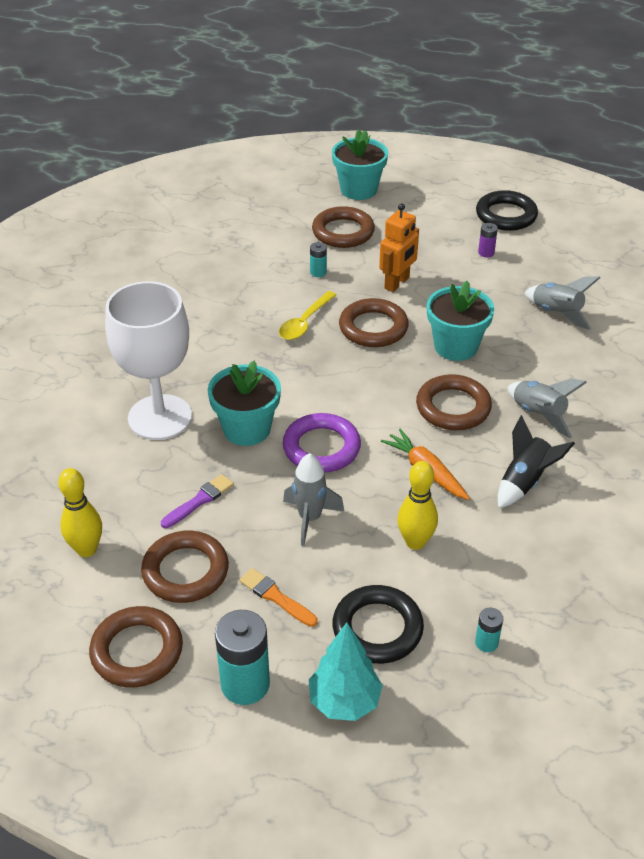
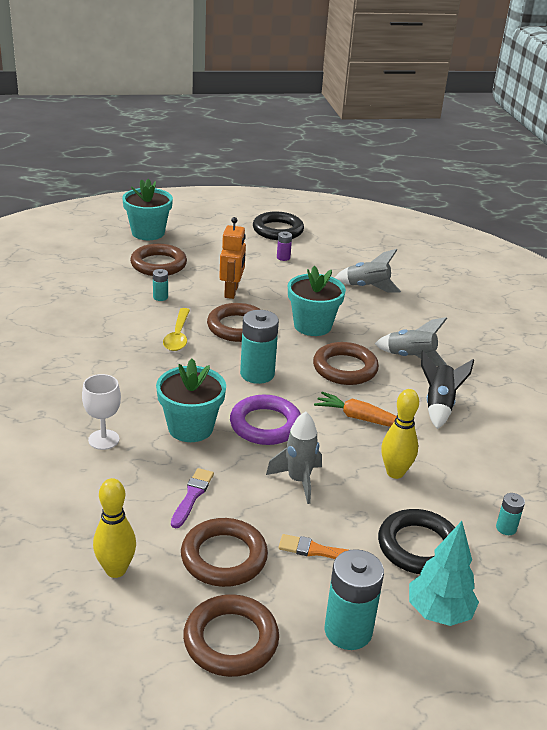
camera: 30 degrees left, 10 degrees down
(160, 417) = (103, 439): white goblet -> white goblet, size x0.49
(354, 388) = (257, 374): none -> turquoise battery

